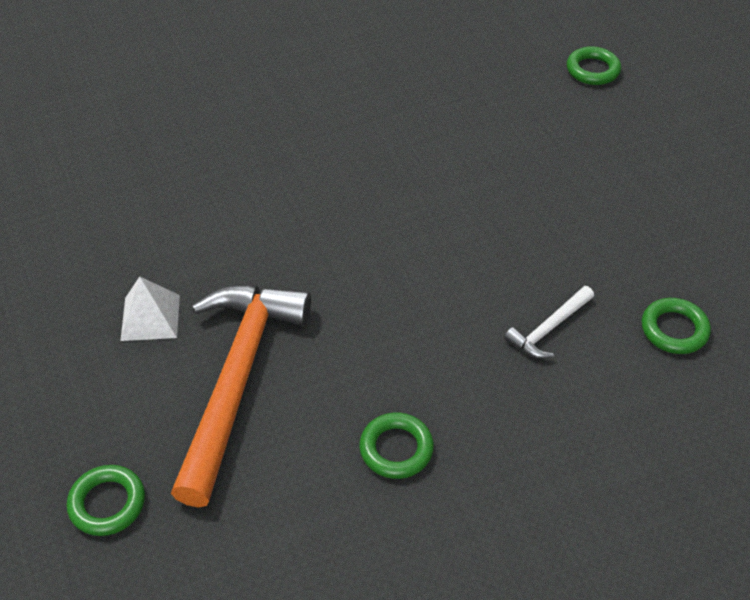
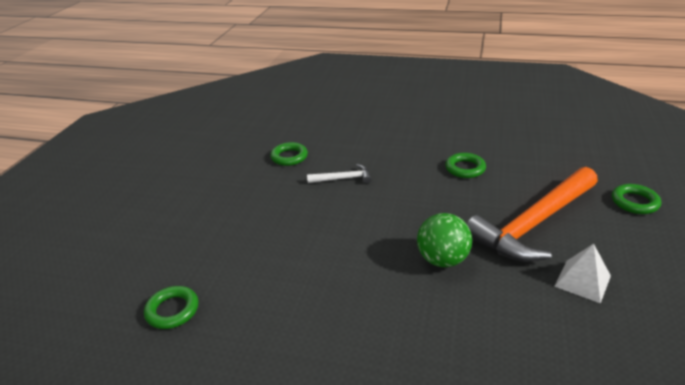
camera: 140 degrees left, 15 degrees down
(316, 268) = (442, 260): none -> green ball
(592, 70) = (91, 302): green ring -> green ring (172, 310)

